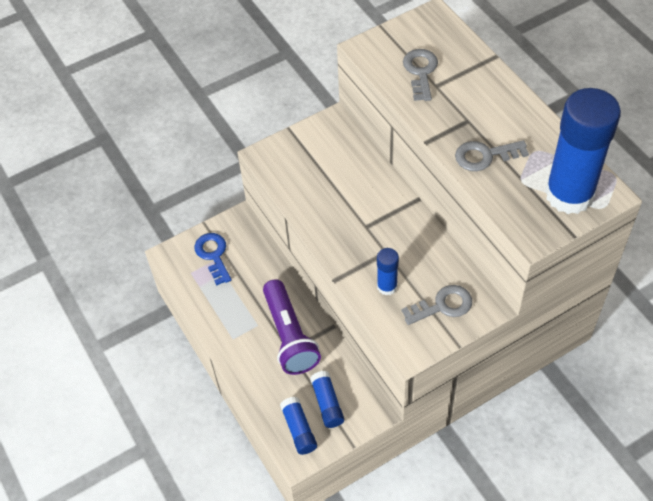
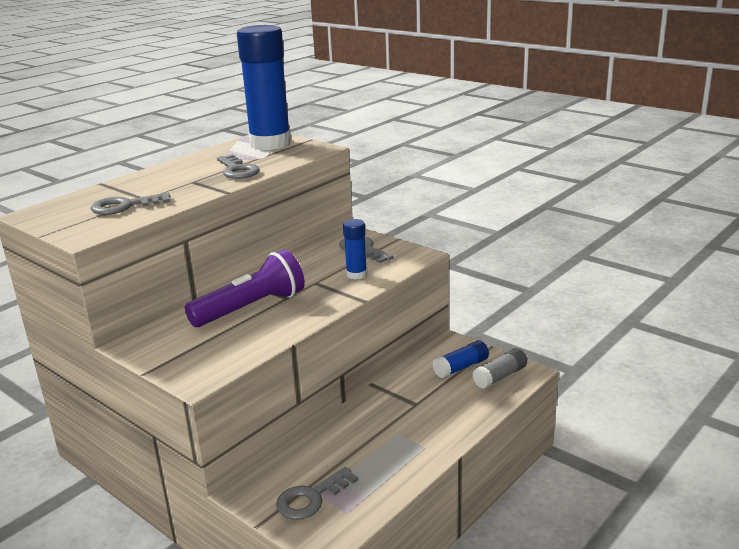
camera: 110 degrees left, 30 degrees down
(213, 255) = (311, 498): blue key -> grey key
(290, 336) = (399, 407): purple flashlight -> purple flashlight (251, 308)
(299, 430) = (500, 377): blue glue stick -> grey glue stick

